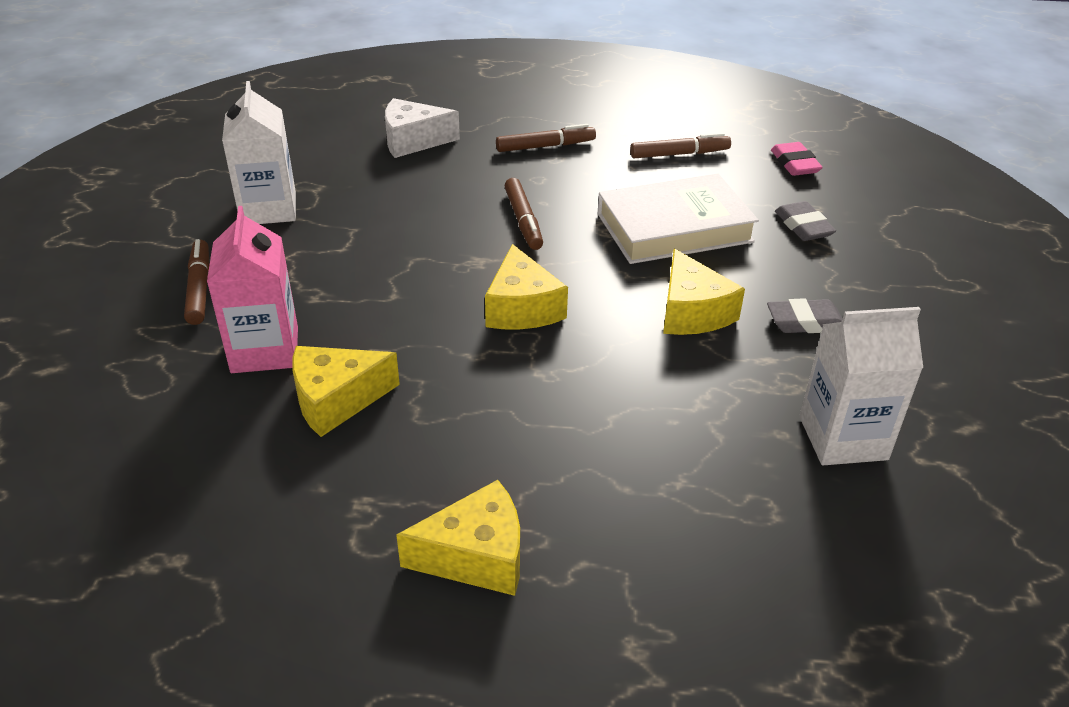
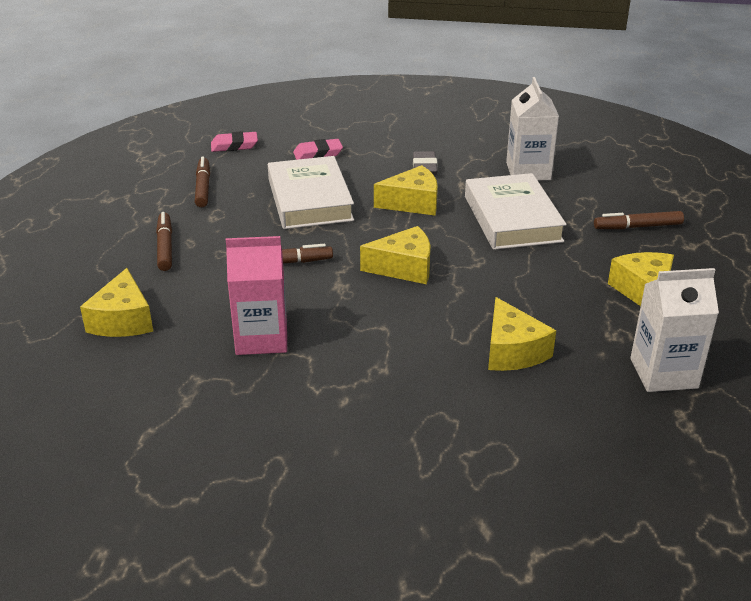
camera: 85 degrees left, 5 degrees down
(200, 288) = (362, 442): brown marker -> brown marker (637, 227)
(265, 350) = (454, 392): pink carton -> pink carton (261, 338)
(268, 209) = (229, 409): white carton -> white carton (663, 373)
(413, 141) = (123, 320): white cheese -> yellow cheese
(673, 412) = (512, 219): none -> white book
(803, 226) = (318, 154): grey eraser -> pink eraser

